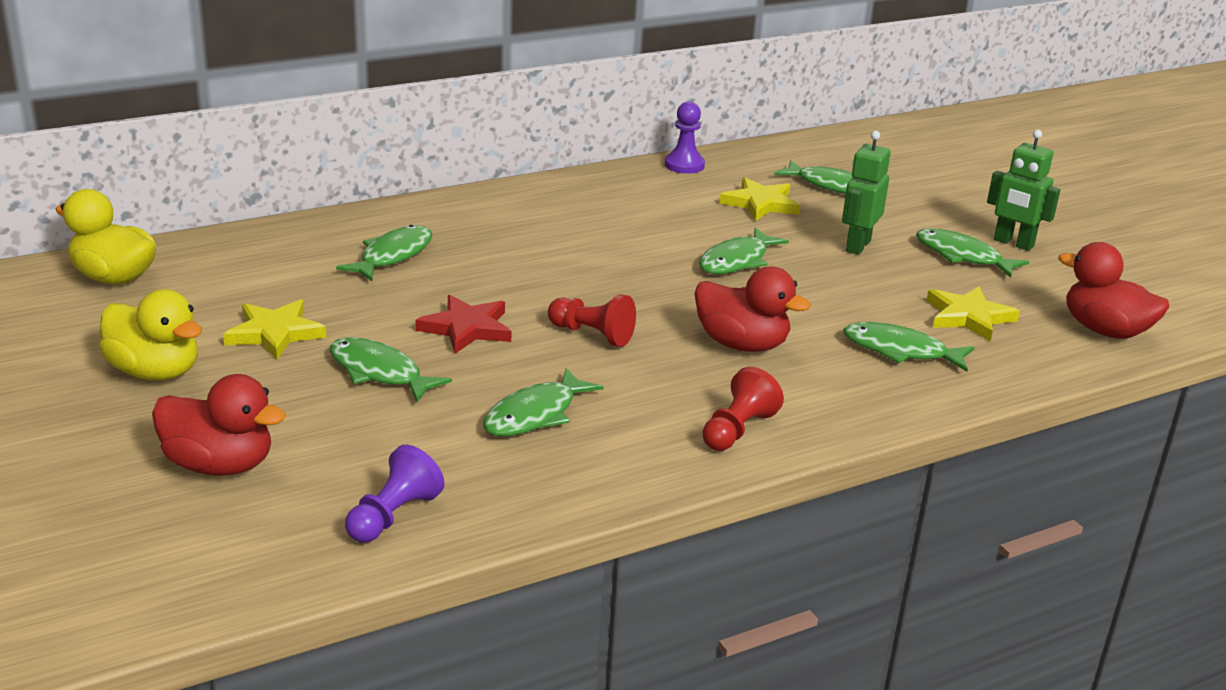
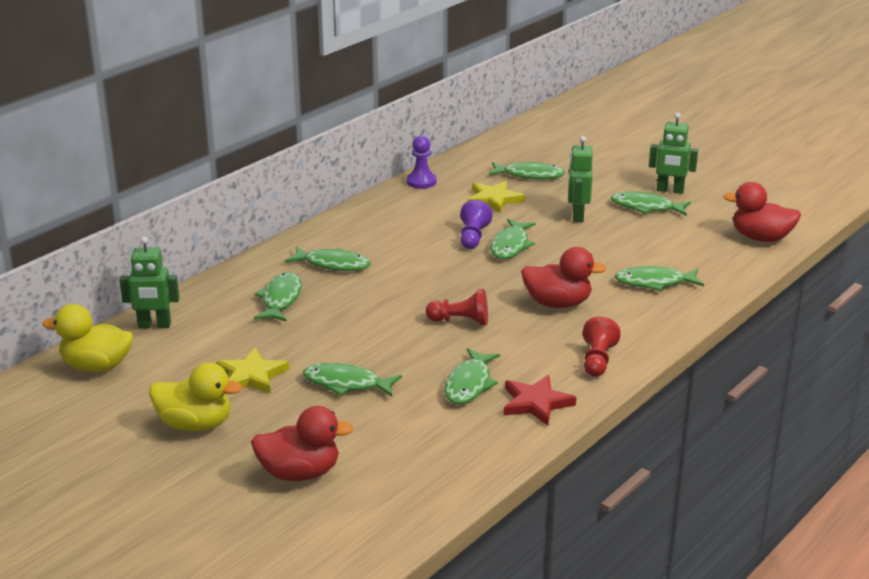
camera: 20 degrees left, 0 degrees up
(221, 249) = (154, 325): none -> green robot
(393, 516) = (438, 472): purple pawn -> purple pawn (473, 237)
(467, 328) = (376, 338): red star -> red star (536, 403)
(492, 232) = (333, 264): none -> green fish
(968, 317) = (678, 249): yellow star -> none

